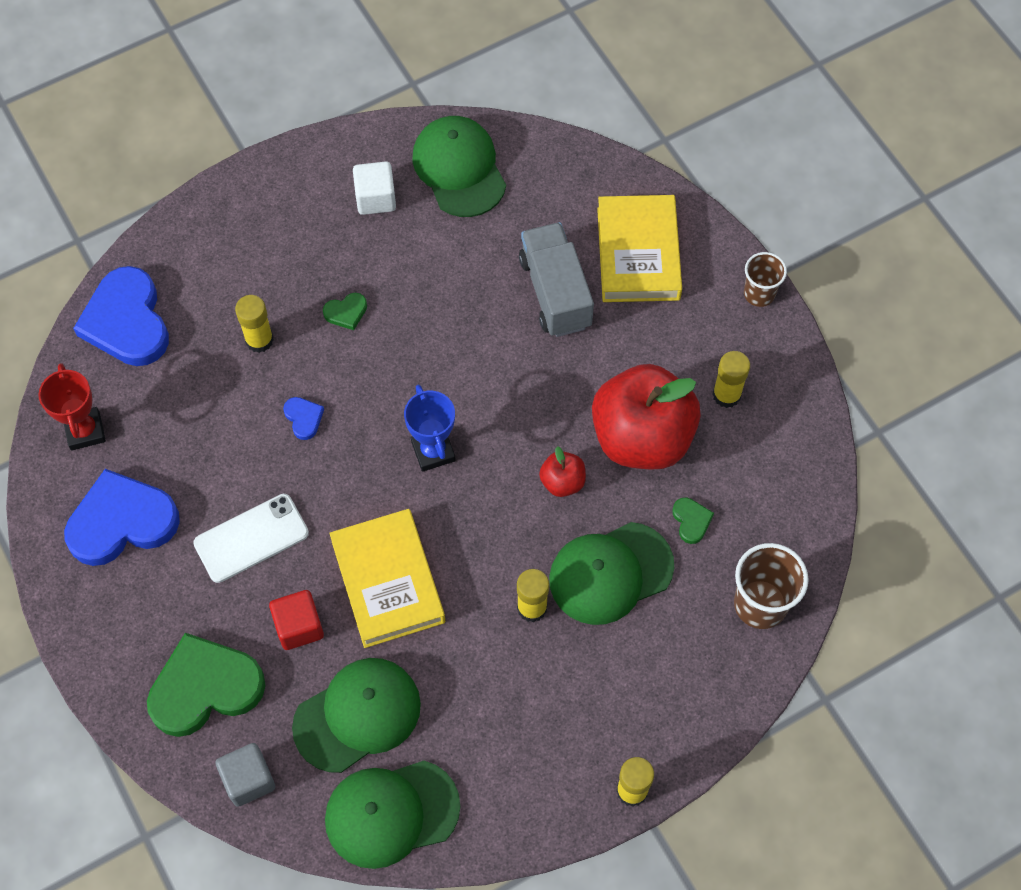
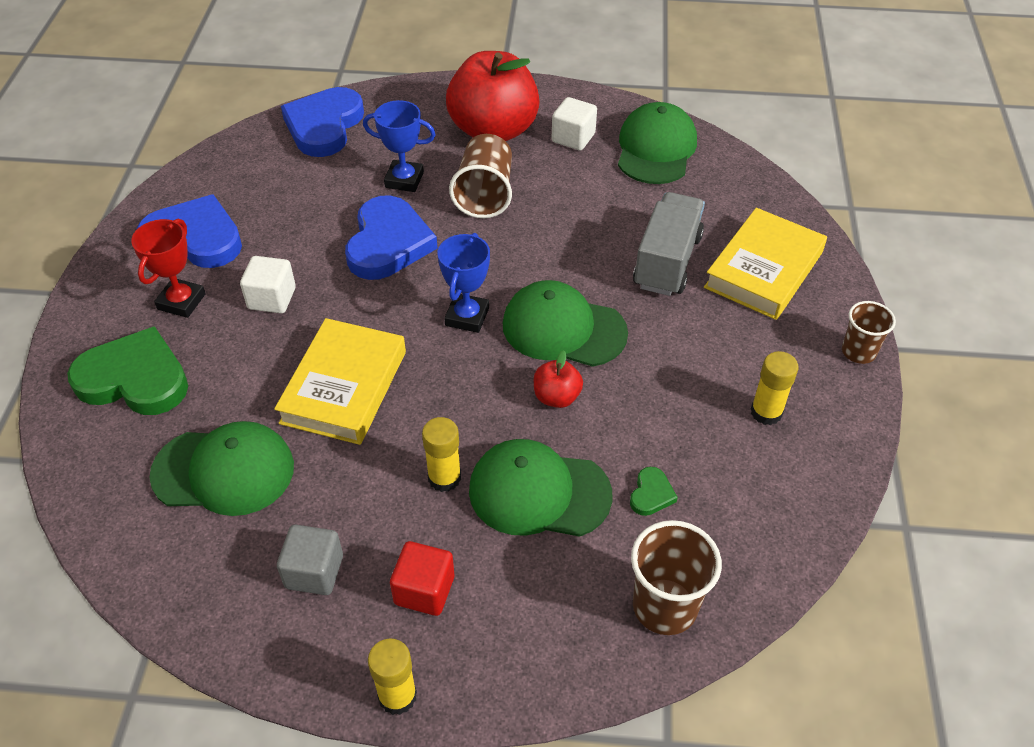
camera: 35 degrees right, 15 degrees down
(85, 431) = (230, 173): red trophy -> red trophy (181, 301)
(248, 780) = (95, 465): grey cube -> grey cube (314, 572)
(251, 538) = (272, 298): white phone -> white cube
(259, 340) = (404, 180): yellow glue stick -> blue trophy
(299, 626) = (245, 378): red cube -> red cube (424, 590)
(304, 418) = (388, 243): blue heart -> blue heart, size x2.36
(346, 312) = (485, 194): green heart -> brown cup
(391, 813) = (173, 567): green cap -> green cap (563, 329)
(642, 437) = (658, 402): red apple -> red apple (493, 131)

